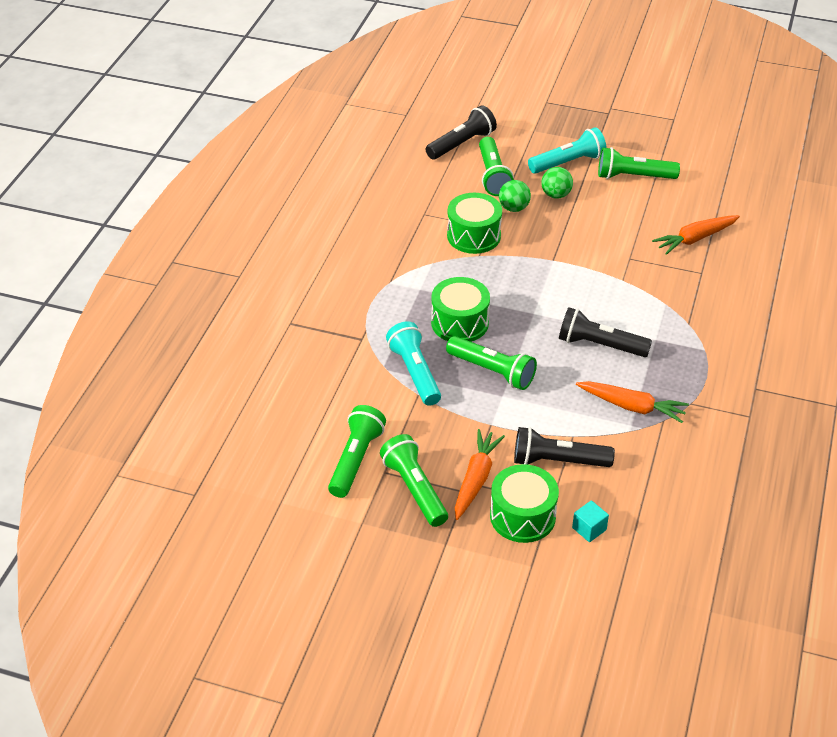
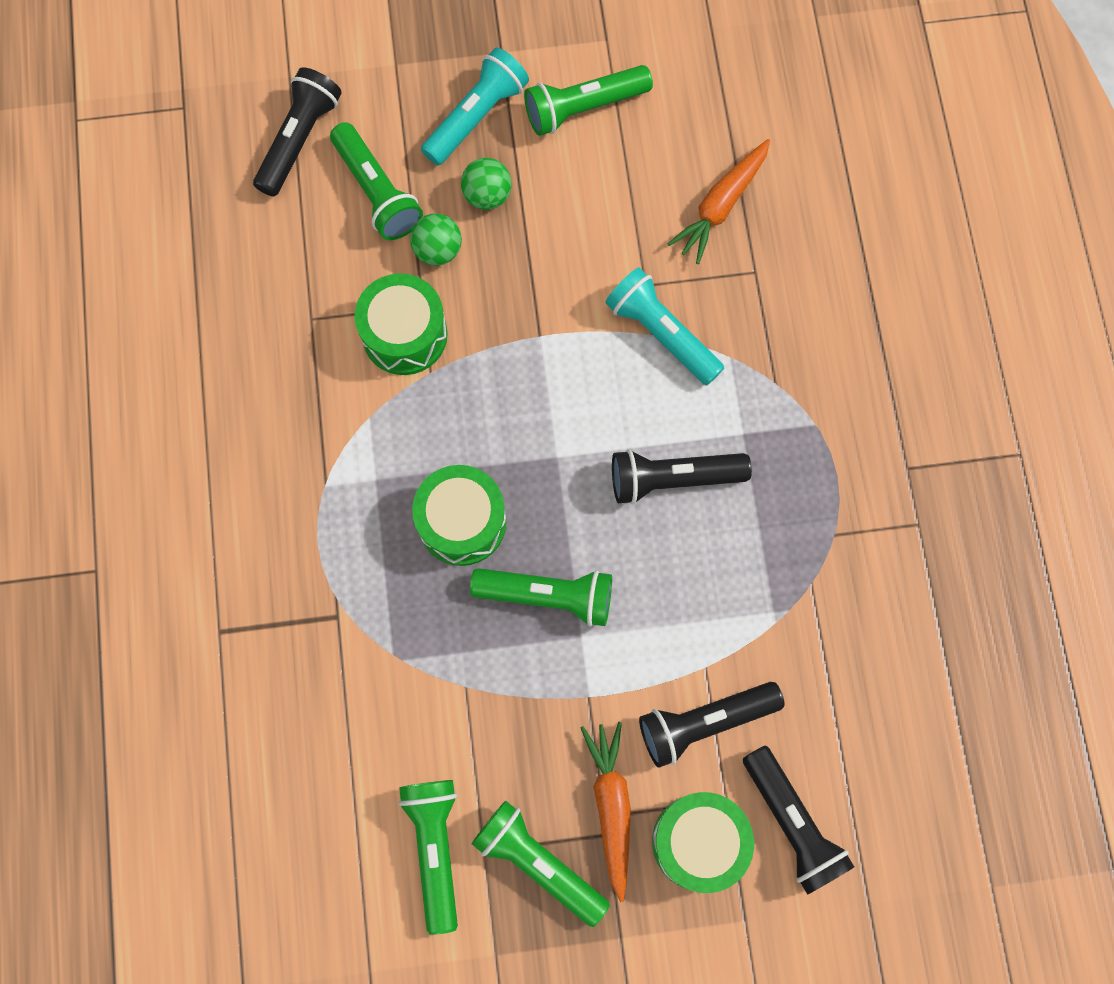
camera: 25 degrees left, 30 degrees up
(415, 373) = (442, 648): turquoise flashlight -> turquoise flashlight (662, 333)
(589, 529) = (792, 823): turquoise cube -> black flashlight
(632, 406) = (761, 577): orange carrot -> none

